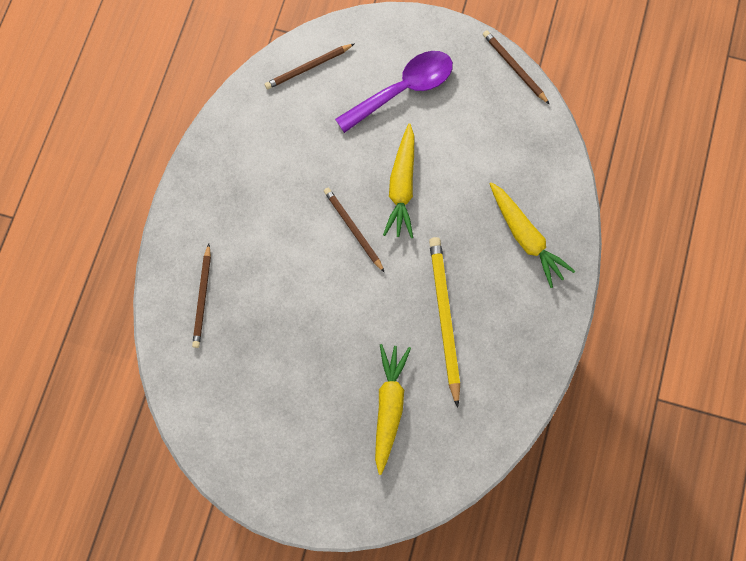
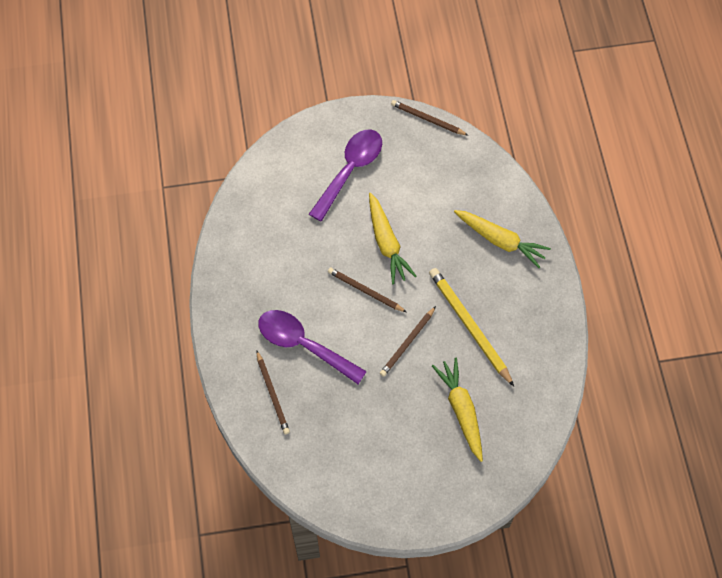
camera: 25 degrees left, 10 degrees down
(260, 259) = (303, 345): none -> purple spoon
(308, 68) = (266, 184): brown pencil -> brown pencil (407, 343)

